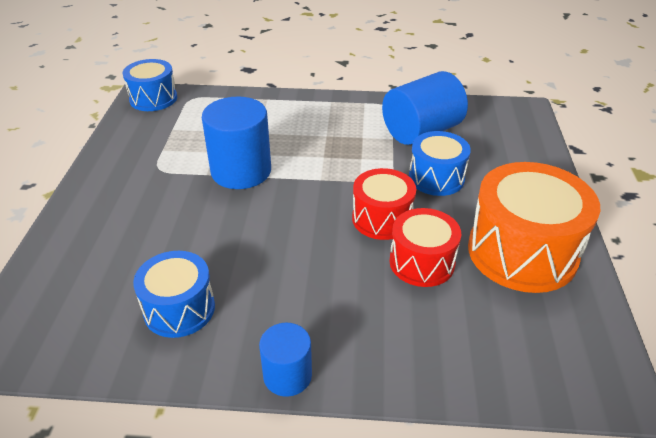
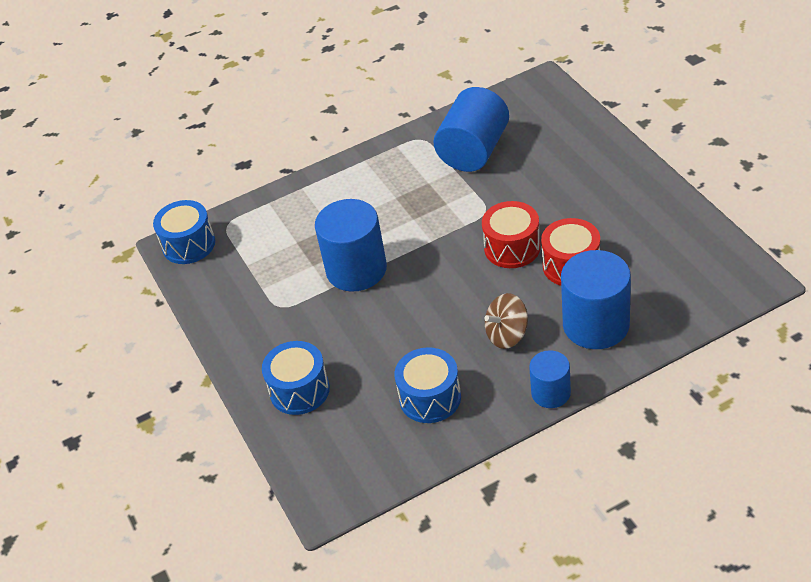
camera: 25 degrees left, 5 degrees up
(303, 292) = (507, 335): none -> brown spinning top
(396, 332) = (596, 325): none -> blue cylinder
(436, 178) = (523, 189): blue drum -> blue drum (299, 390)
(522, 252) = (634, 218): orange drum -> none

